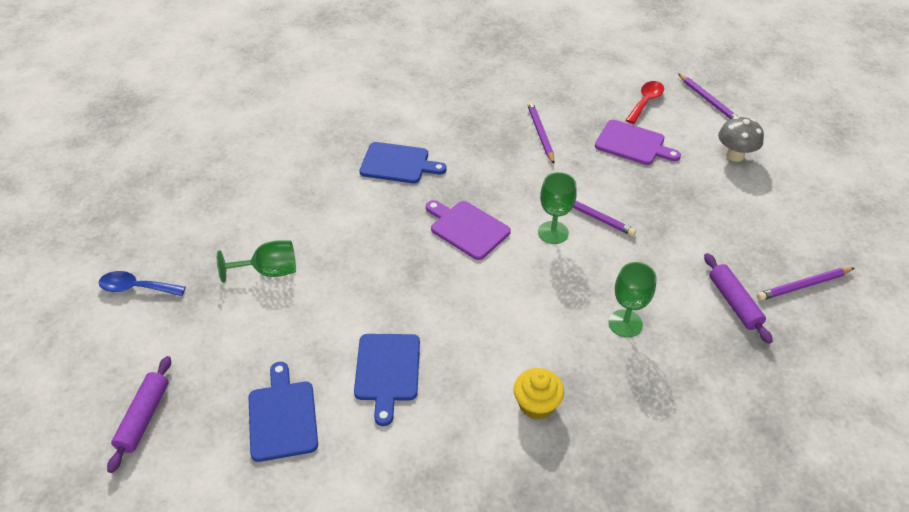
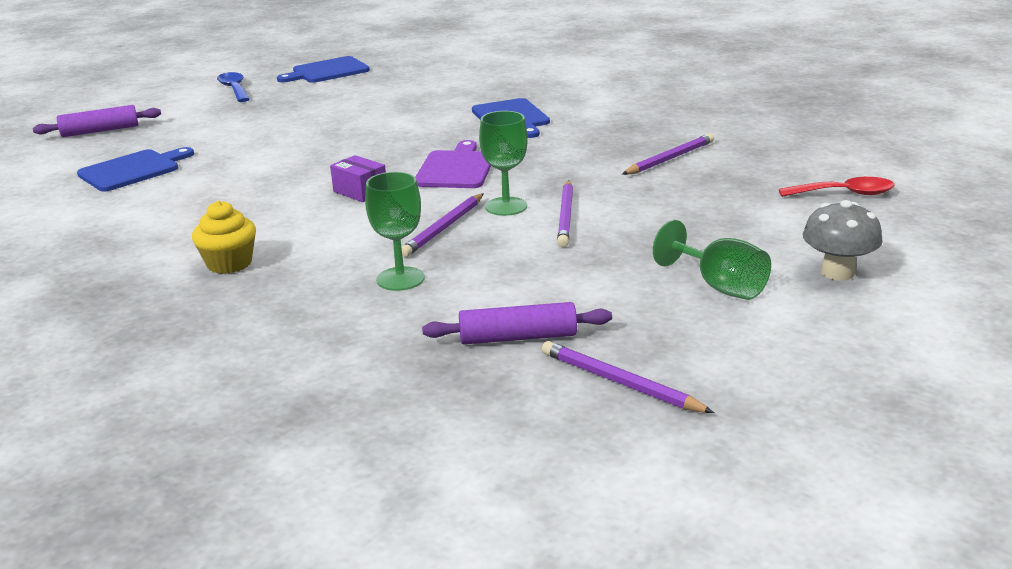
camera: 60 degrees right, 20 degrees down
(269, 271) = (300, 118): green goblet -> green goblet (720, 286)
(387, 371) = (219, 190): blue cutting board -> blue cutting board (327, 71)
(464, 291) = (360, 191): none -> purple box
(633, 144) = (741, 207): purple cutting board -> none
(708, 101) = (930, 229): purple pencil -> purple pencil (444, 228)
(734, 303) = (518, 337): purple rolling pin -> purple rolling pin turned 45 degrees clockwise

